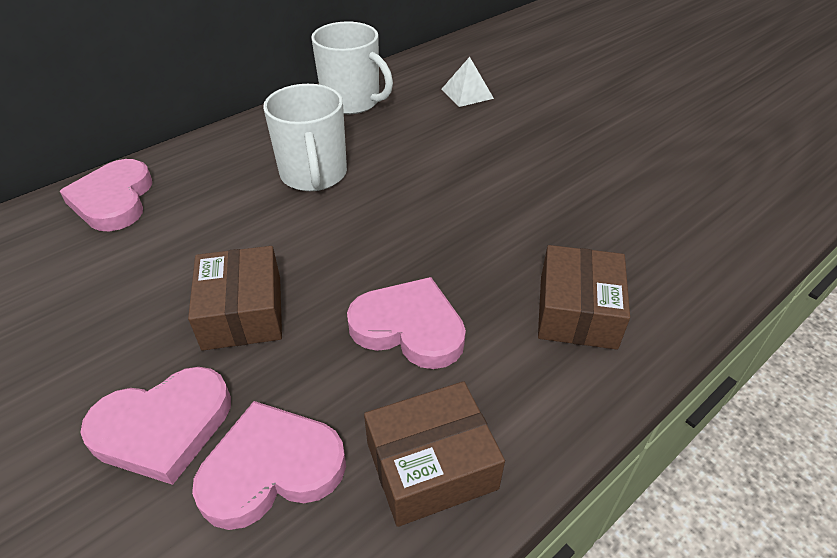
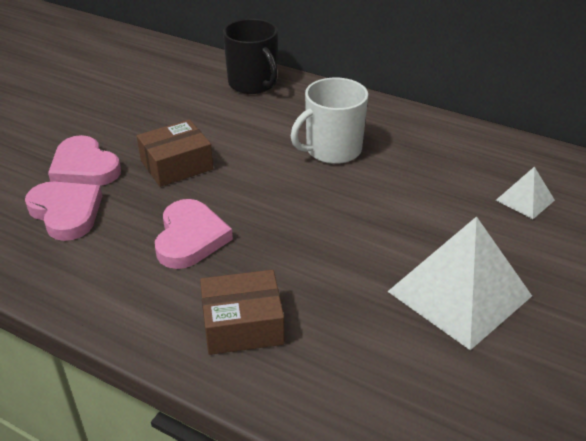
camera: 70 degrees right, 5 degrees down
(114, 200) = (253, 83): pink heart -> black mug
(352, 101) = (449, 139): white mug -> none
(431, 465) = (80, 274): brown box -> none
(572, 161) = (459, 293): none -> white pyramid

